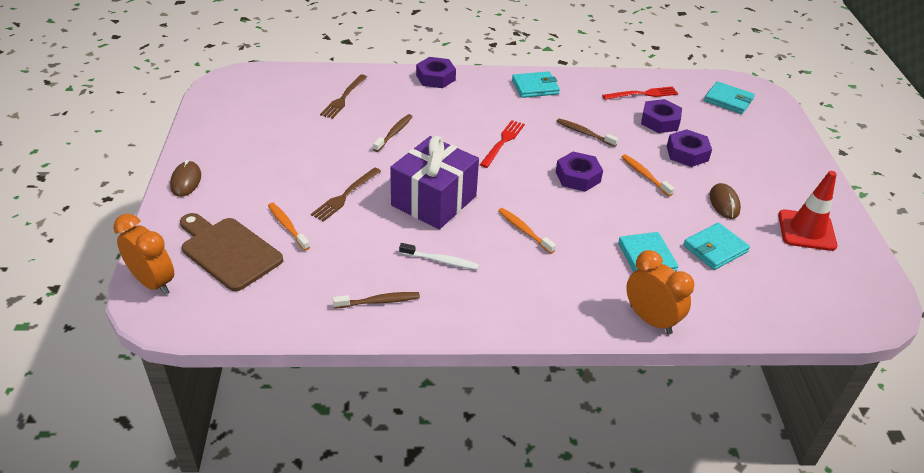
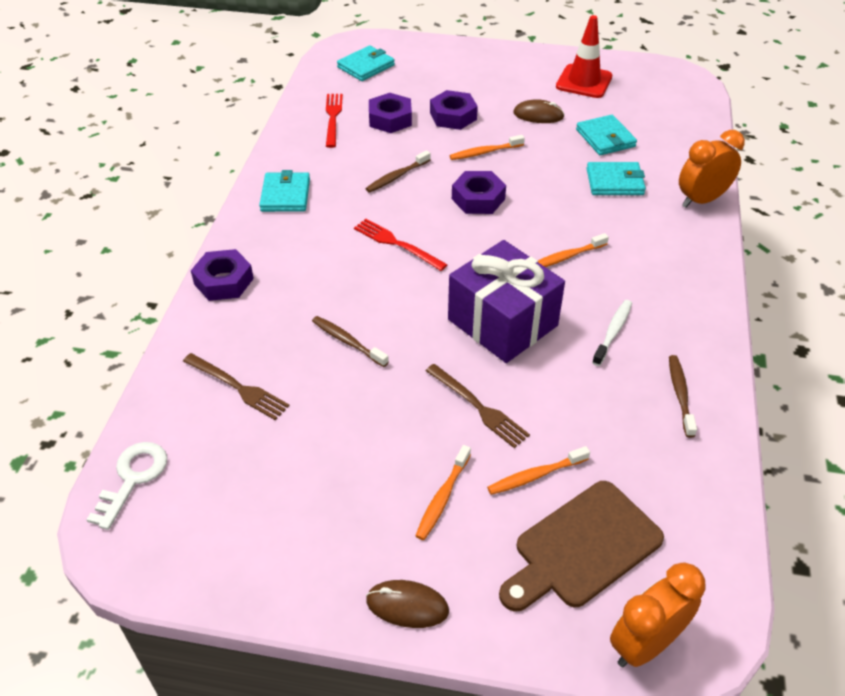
camera: 75 degrees left, 5 degrees up
(265, 187) = (442, 497): none -> orange toothbrush
(270, 76) = (133, 478): none -> white key

